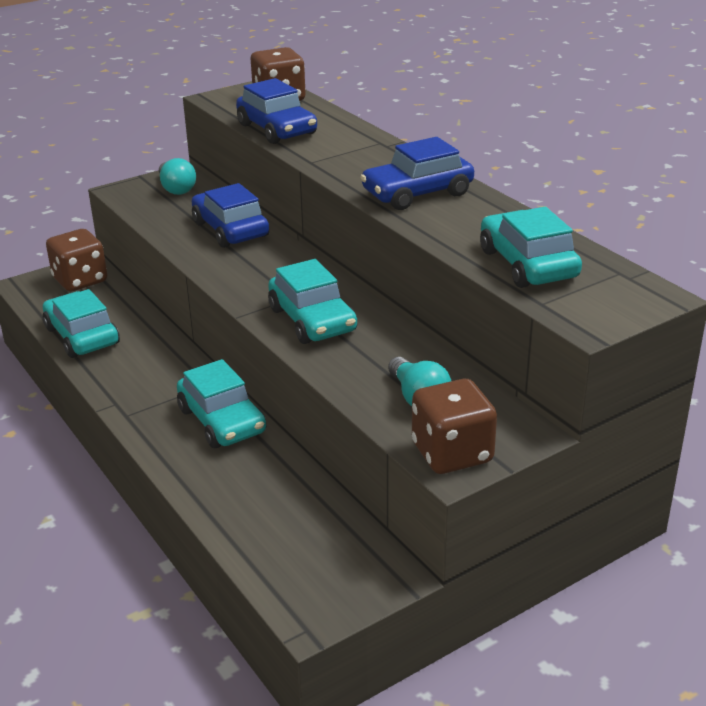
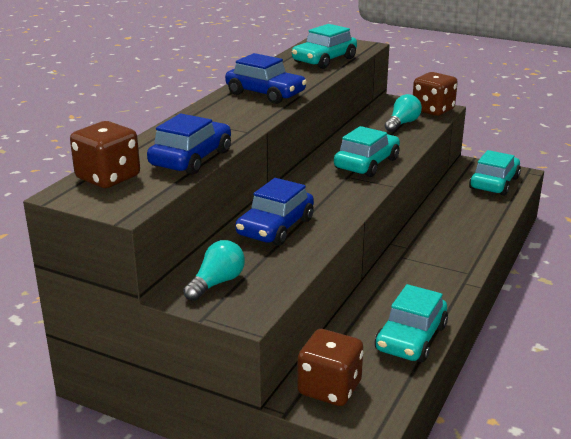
camera: 120 degrees left, 5 degrees down
(222, 421) = (429, 238): turquoise car -> turquoise car (494, 183)

